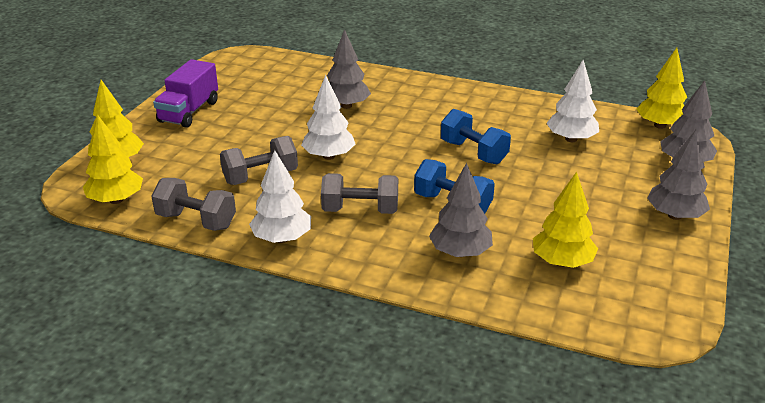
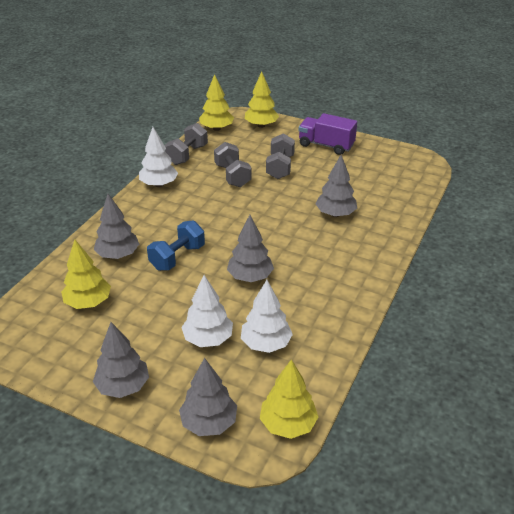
camera: 95 degrees right, 5 degrees up
(329, 156) = (255, 204): white tree -> white tree (208, 339)
(360, 210) = (181, 215): grey dumbbell -> grey dumbbell (280, 167)
(473, 152) = (250, 277): blue dumbbell -> grey tree

